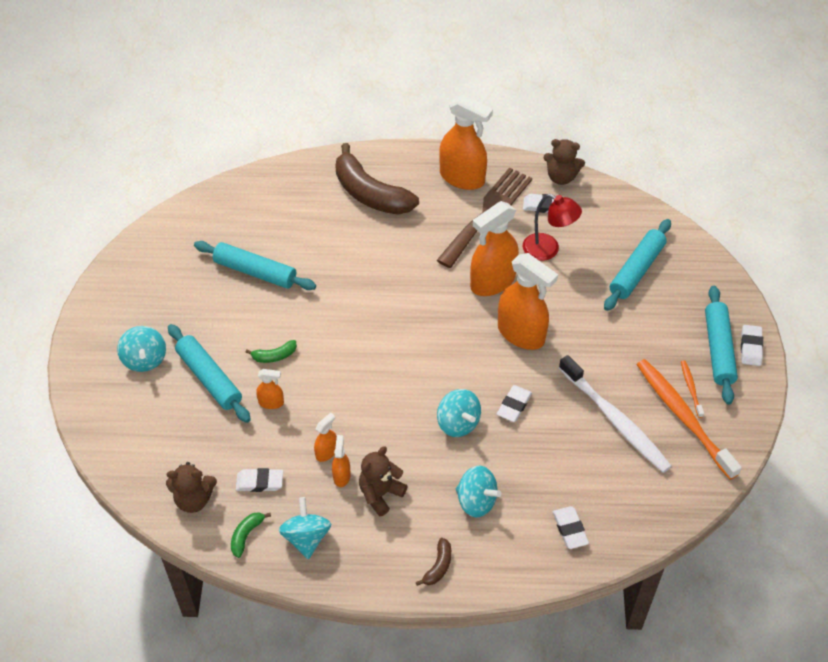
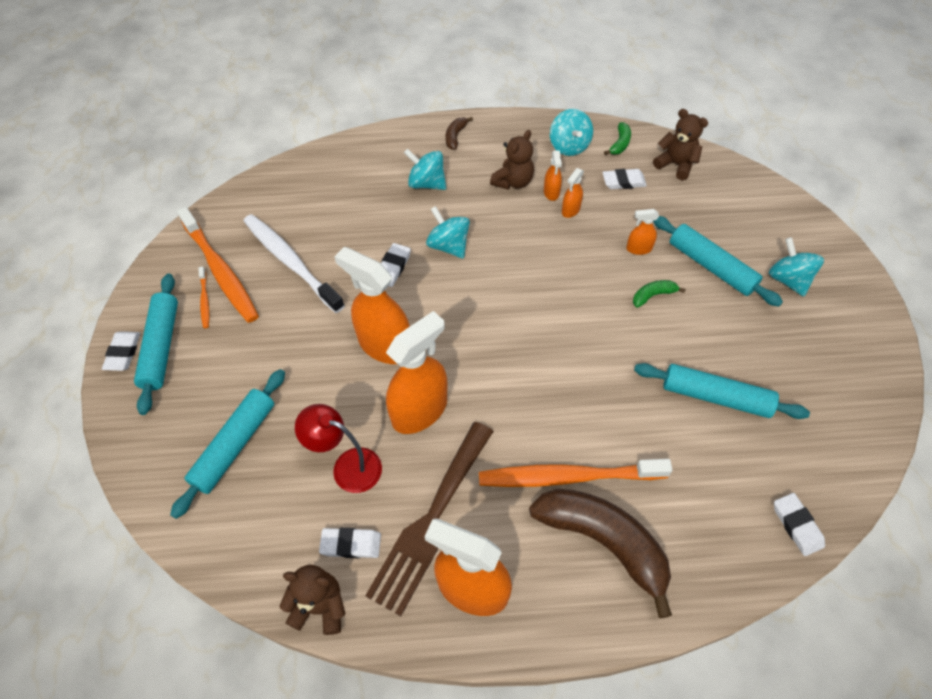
camera: 175 degrees right, 5 degrees up
(194, 499) = (676, 164): brown teddy bear -> brown teddy bear turned 45 degrees clockwise
(386, 231) = (567, 476): none -> orange toothbrush
(570, 529) = (344, 170): white eraser -> white eraser (797, 525)

